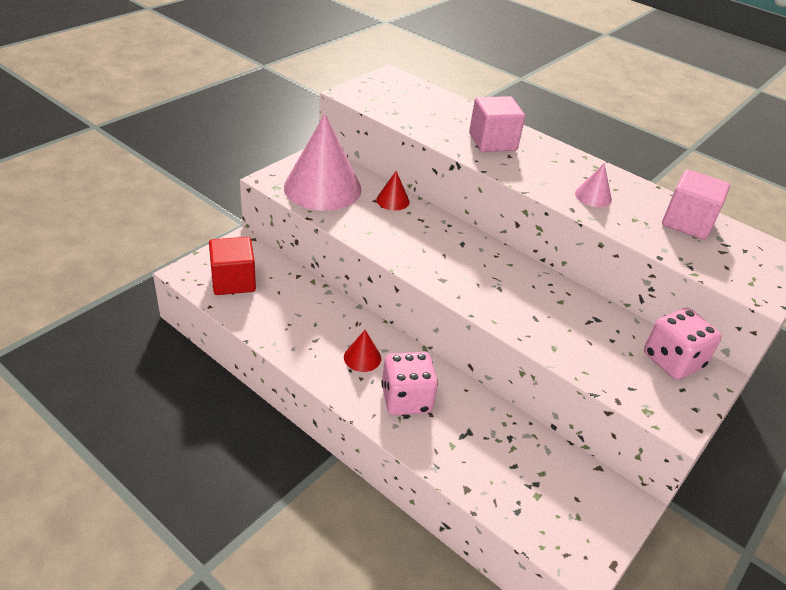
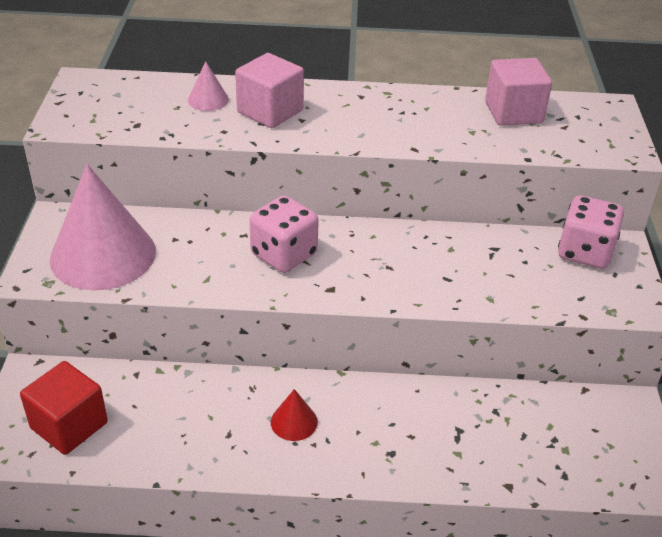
camera: 35 degrees left, 0 degrees up
(392, 200) = (194, 229): red cone -> none
(406, 399) = (376, 436): pink dice -> pink dice (284, 254)
(593, 196) = (417, 126): pink cone -> pink cone (208, 100)

